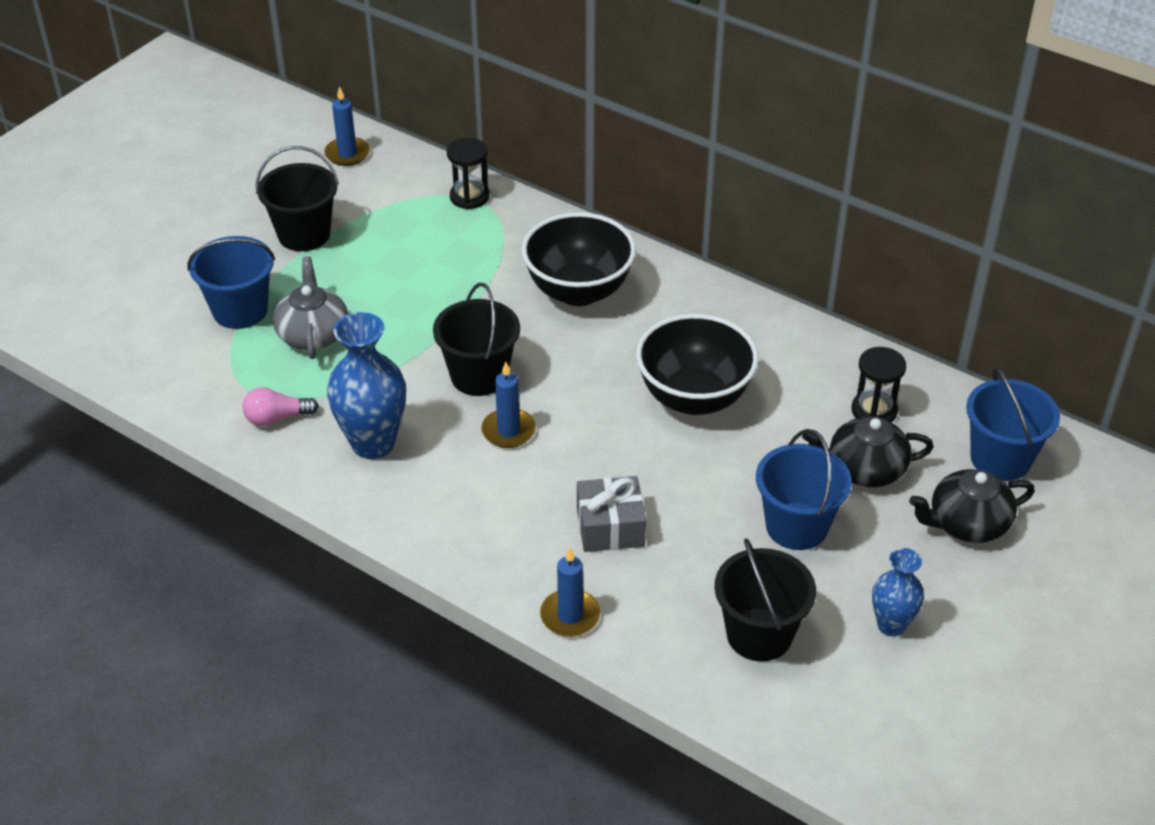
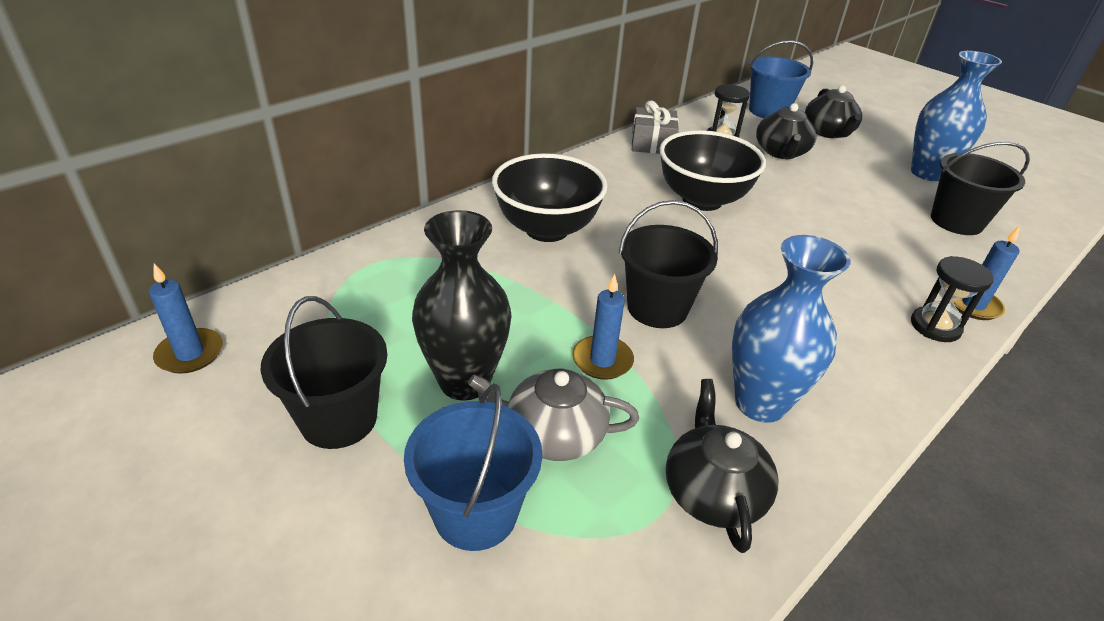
camera: 80 degrees left, 5 degrees down
(277, 418) = (713, 492): pink light bulb -> black teapot
(354, 282) = (465, 382): none -> black vase
(469, 197) = (357, 269): black hourglass -> black hourglass (935, 326)
(508, 431) = (740, 302): blue candle -> blue candle (602, 360)
(610, 527) = (860, 266): grey gift -> grey gift (652, 143)
(796, 526) = (842, 186): blue bucket -> none
(891, 625) = (927, 173): blue vase -> blue vase, size x1.69

